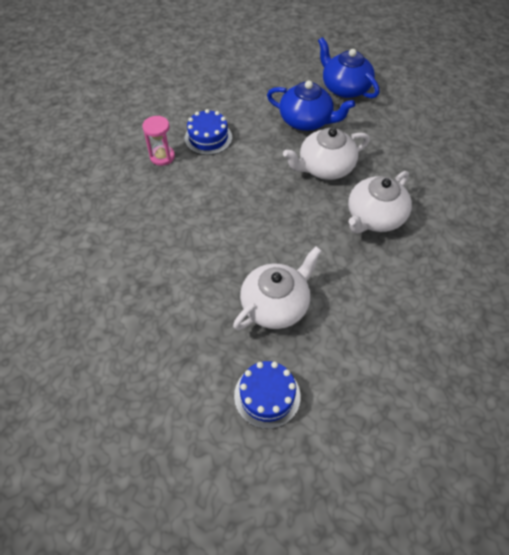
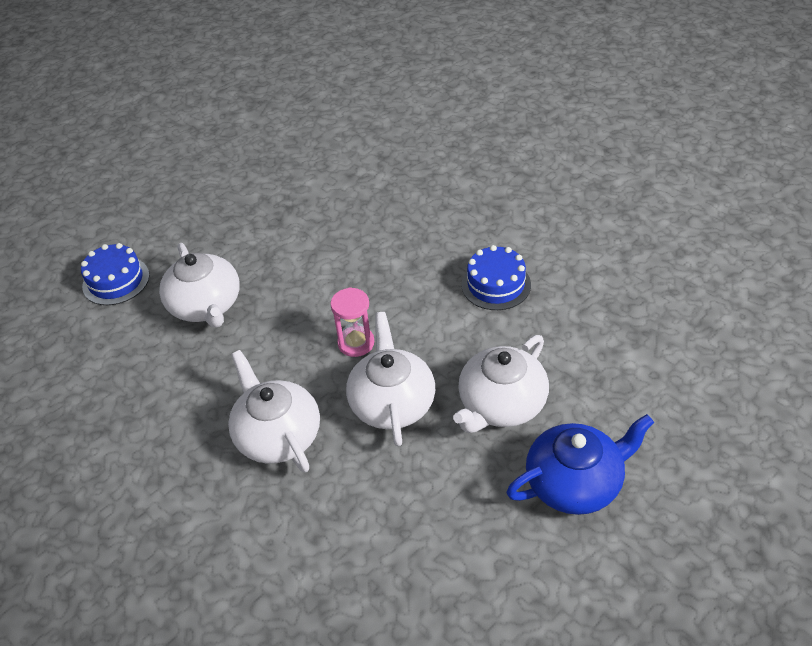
camera: 110 degrees right, 10 degrees down
(162, 157) = (473, 237): pink hourglass -> pink hourglass (356, 343)
(306, 121) = (501, 404): blue teapot -> white teapot

